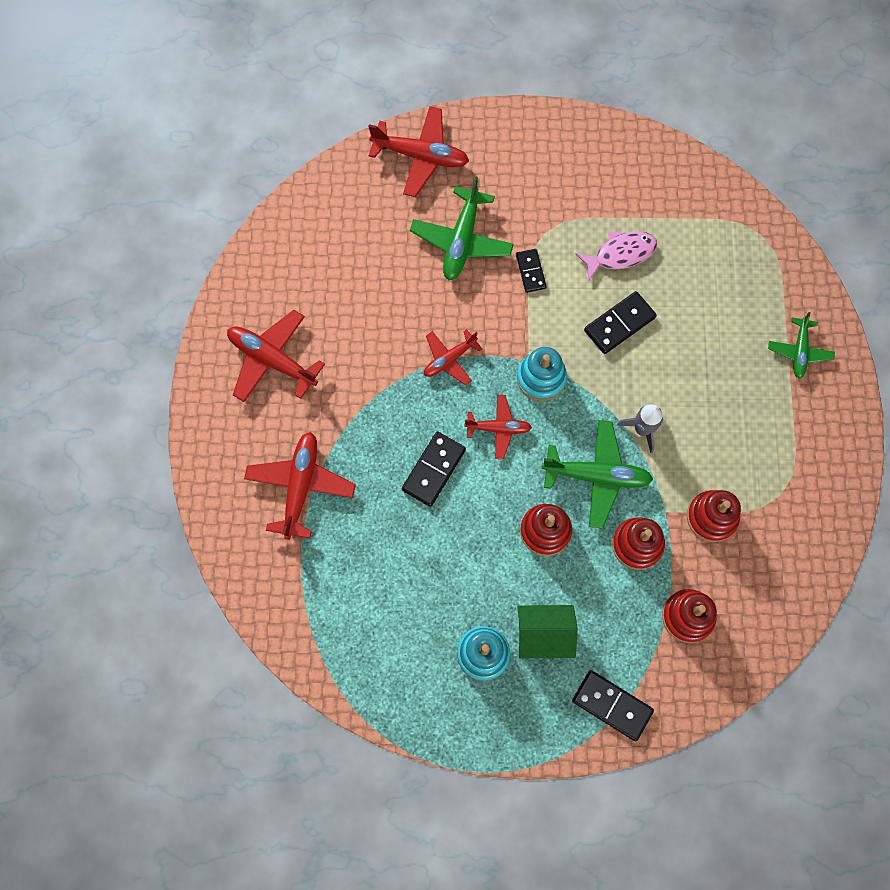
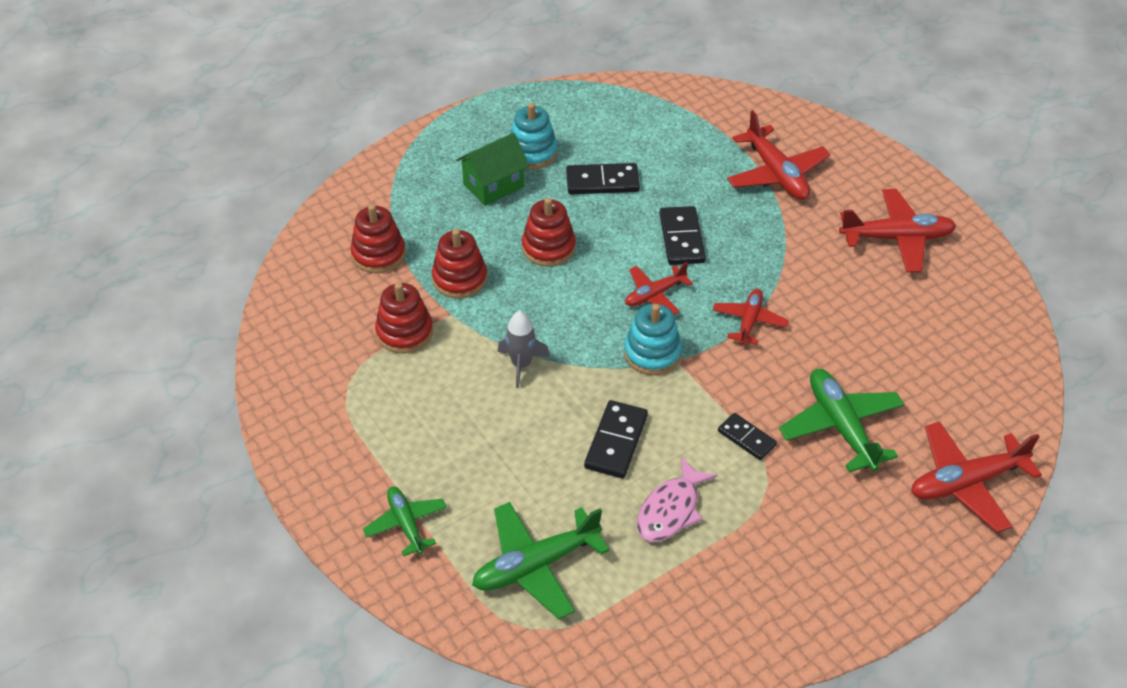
camera: 145 degrees right, 25 degrees down
(596, 476) = (535, 307): green plane -> green plane (536, 565)
(612, 705) = (403, 173): black domino -> black domino (602, 182)

